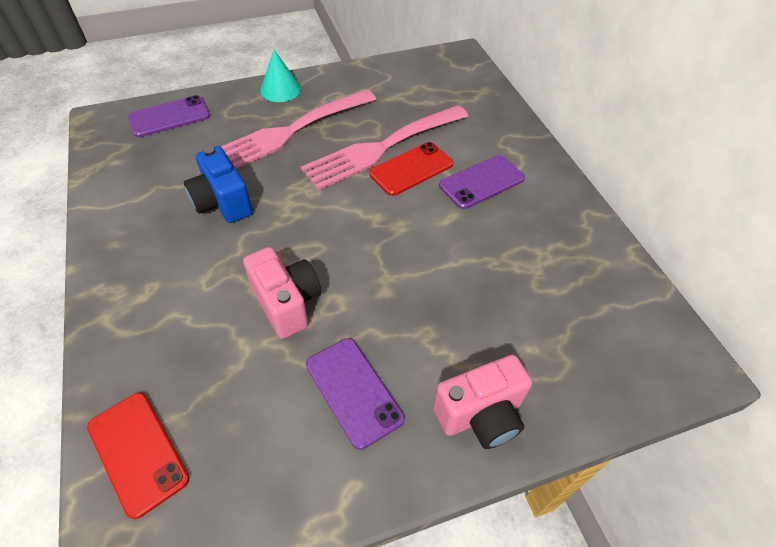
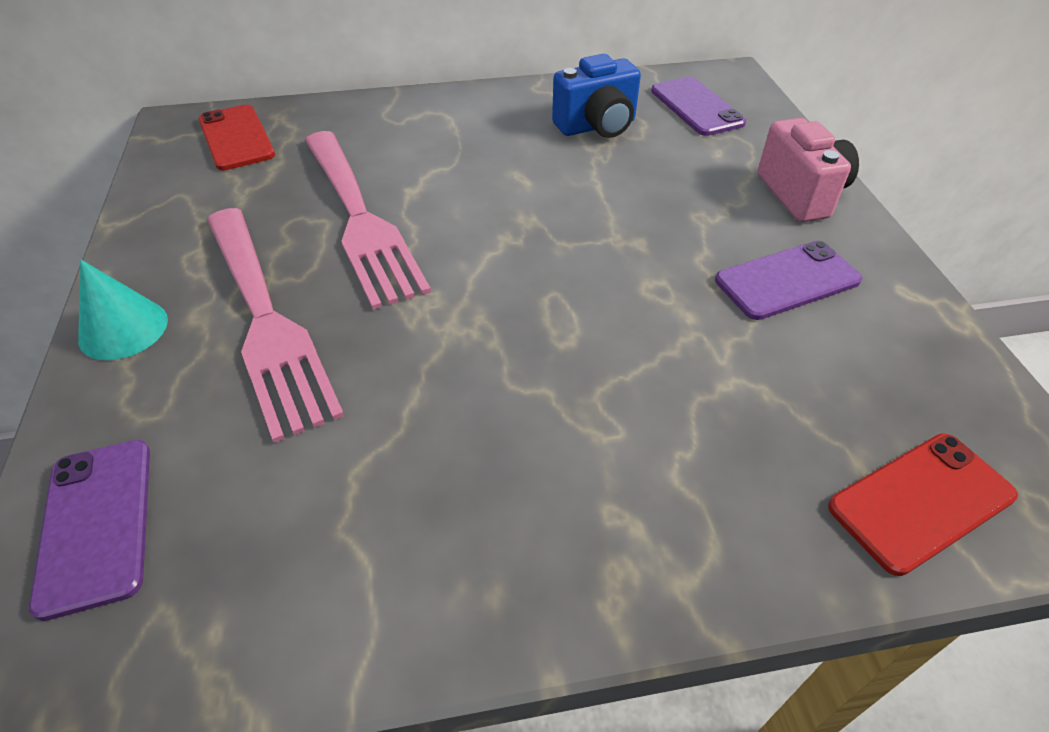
camera: 80 degrees left, 5 degrees down
(222, 203) = (423, 414): blue camera -> blue camera (597, 127)
(287, 303) = (655, 335): pink camera -> none
(411, 169) = (418, 197): red phone -> red phone (236, 138)
(481, 182) = (465, 145): purple phone -> purple phone (696, 107)

